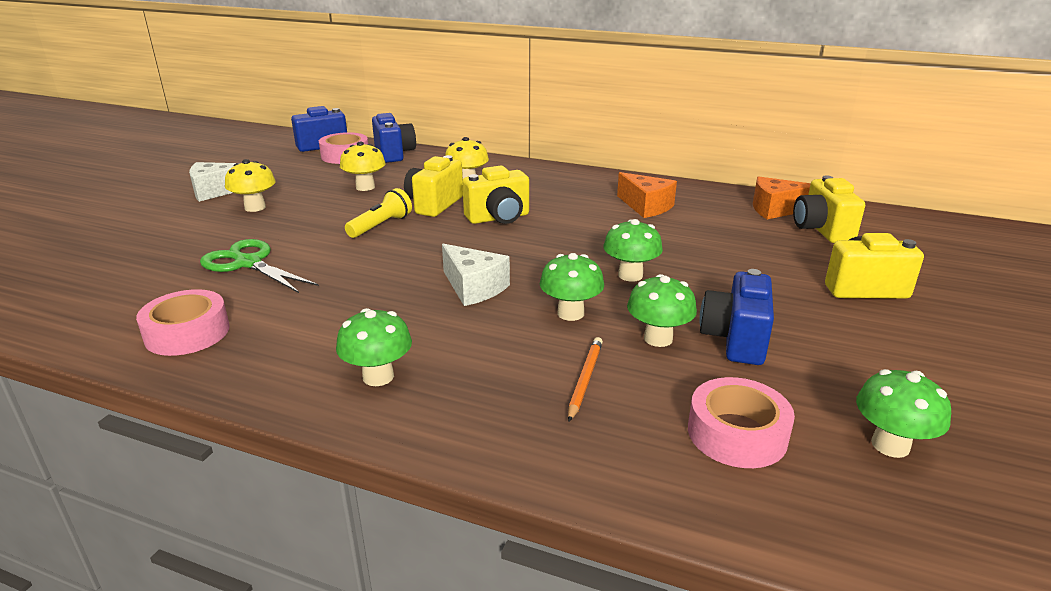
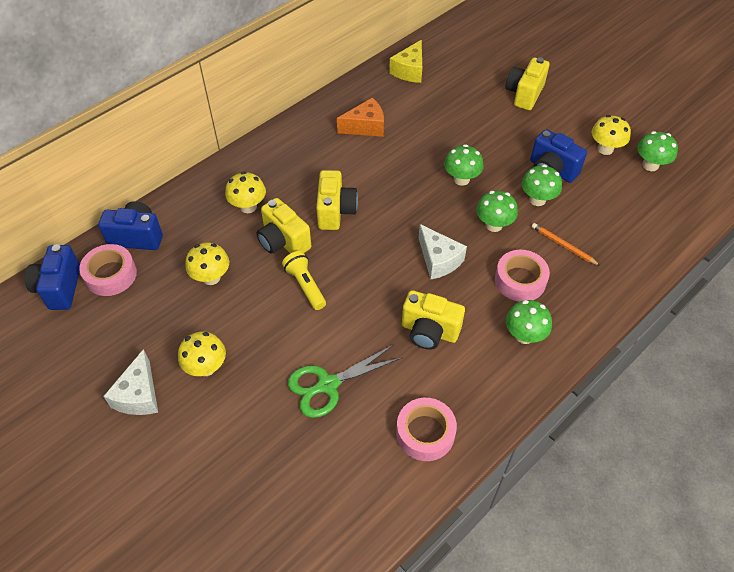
camera: 65 degrees left, 25 degrees up
(473, 288) = (438, 260): white cheese -> white cheese turned 75 degrees clockwise
(737, 434) = (626, 209): pink tape -> pink tape (520, 280)
(776, 209) = (409, 70): orange cheese -> yellow cheese
(822, 230) = (450, 69): yellow camera -> yellow camera (429, 331)
(856, 383) = (605, 149): none -> yellow mushroom

